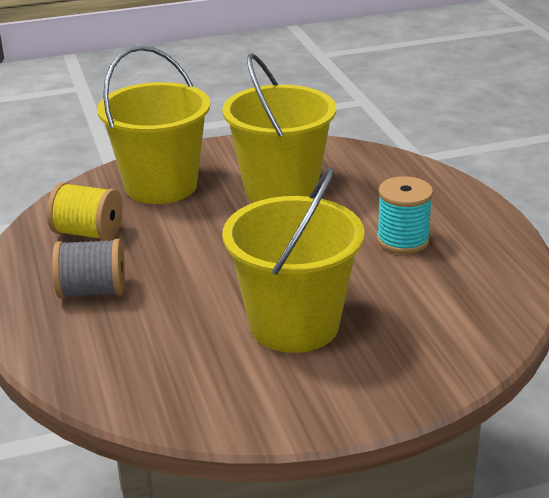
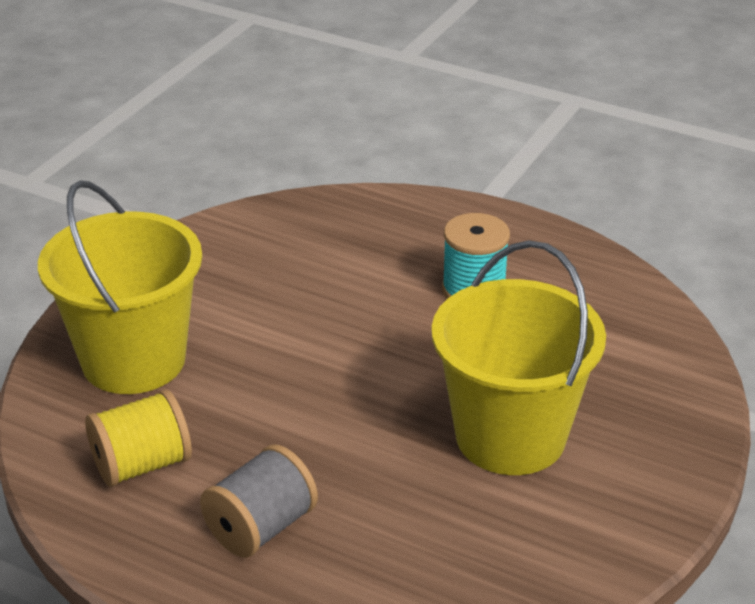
camera: 45 degrees left, 5 degrees up
(280, 189) = (274, 295): yellow bucket -> none

